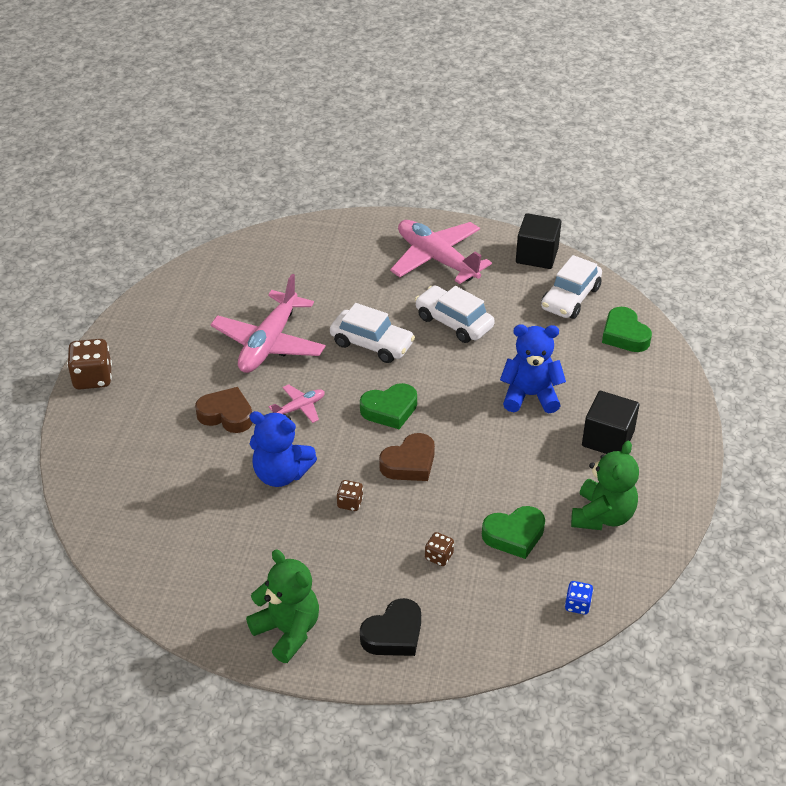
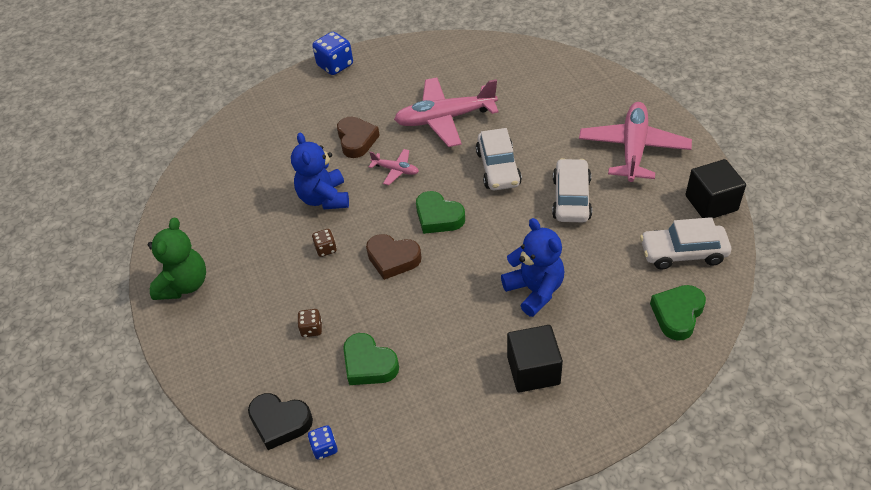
camera: 60 degrees right, 5 degrees up
(93, 378) = (335, 65): brown dice -> blue dice
(393, 634) = (218, 344): black heart -> black heart (280, 422)
(602, 516) = (438, 414): green teddy bear -> none

